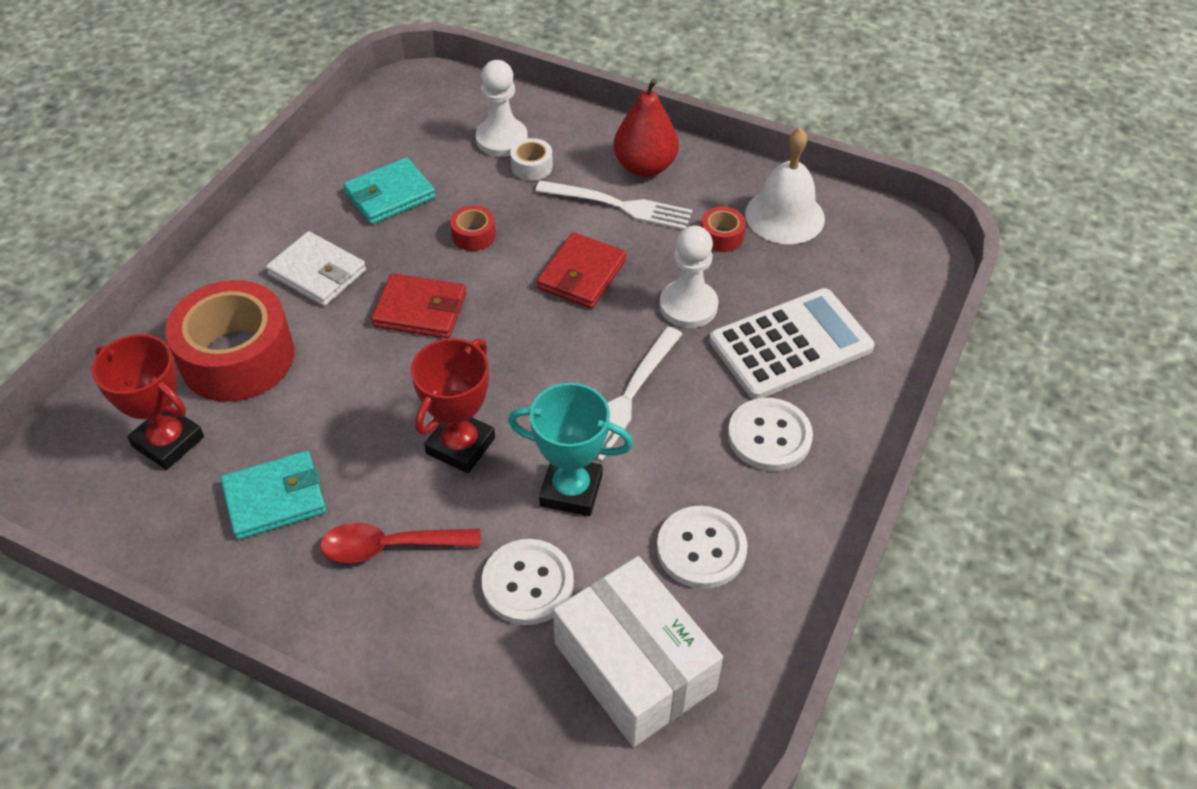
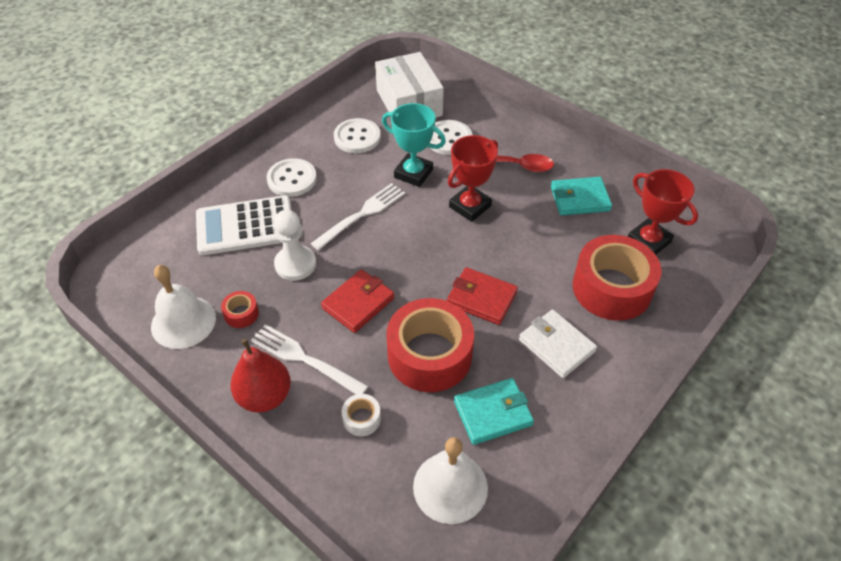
camera: 165 degrees left, 0 degrees up
(425, 133) = (450, 487): none -> white bell
(473, 235) = (429, 355): red tape -> red tape, size x2.36
(502, 139) = (379, 460): white pawn -> none

